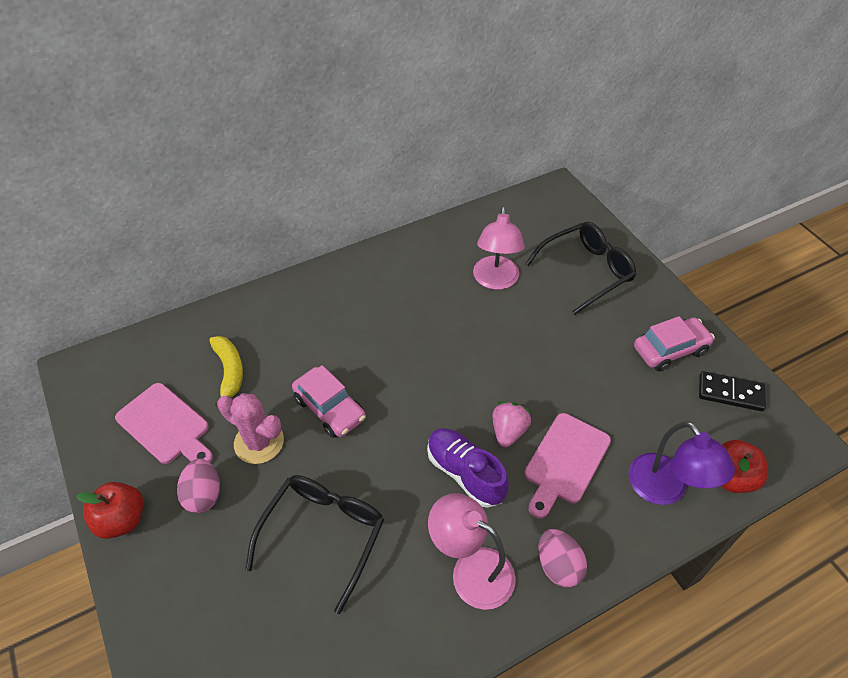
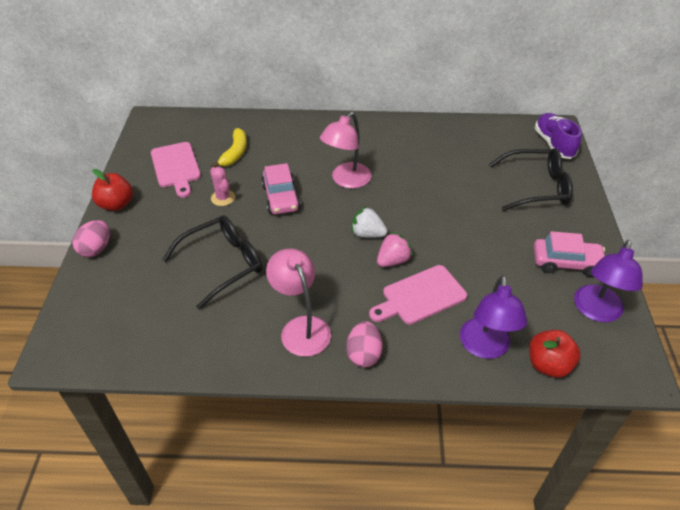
camera: 30 degrees right, 5 degrees down
(203, 495) = (169, 212): pink egg -> pink egg (96, 249)
(259, 442) = (223, 198): pink cactus -> pink cactus, size x0.66
(459, 410) = (367, 234): none -> white strawberry
(465, 473) = (342, 271): purple shoe -> purple shoe (554, 144)
(495, 281) = (457, 168): pink lamp -> pink lamp (346, 180)
(730, 393) = (596, 311): black domino -> purple lamp

